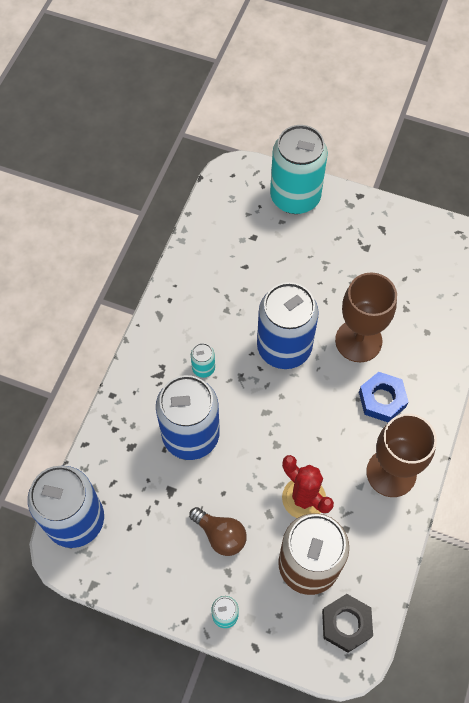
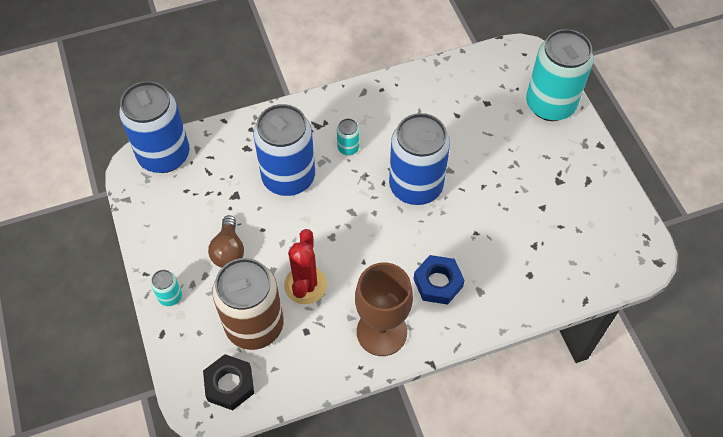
camera: 50 degrees right, 5 degrees down
(358, 341) = (472, 232): brown goblet -> none

